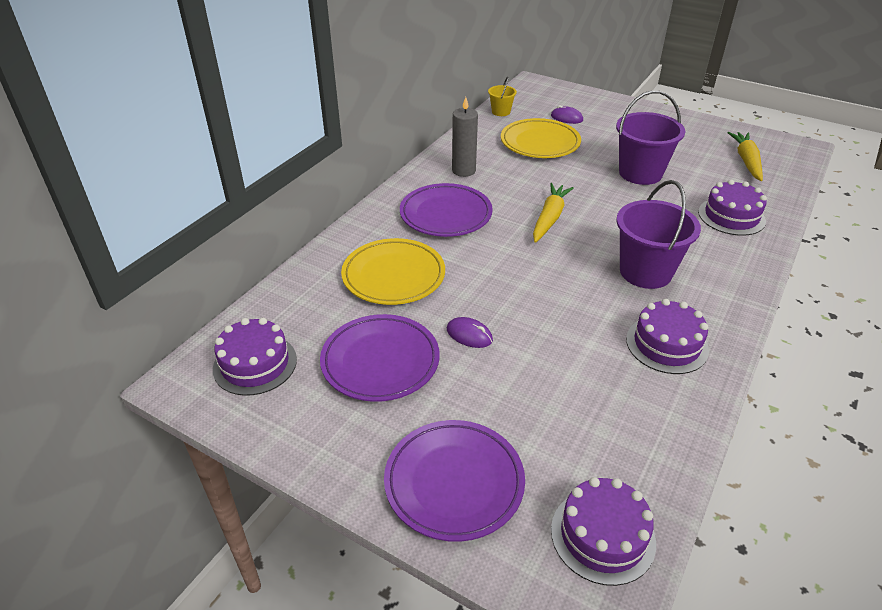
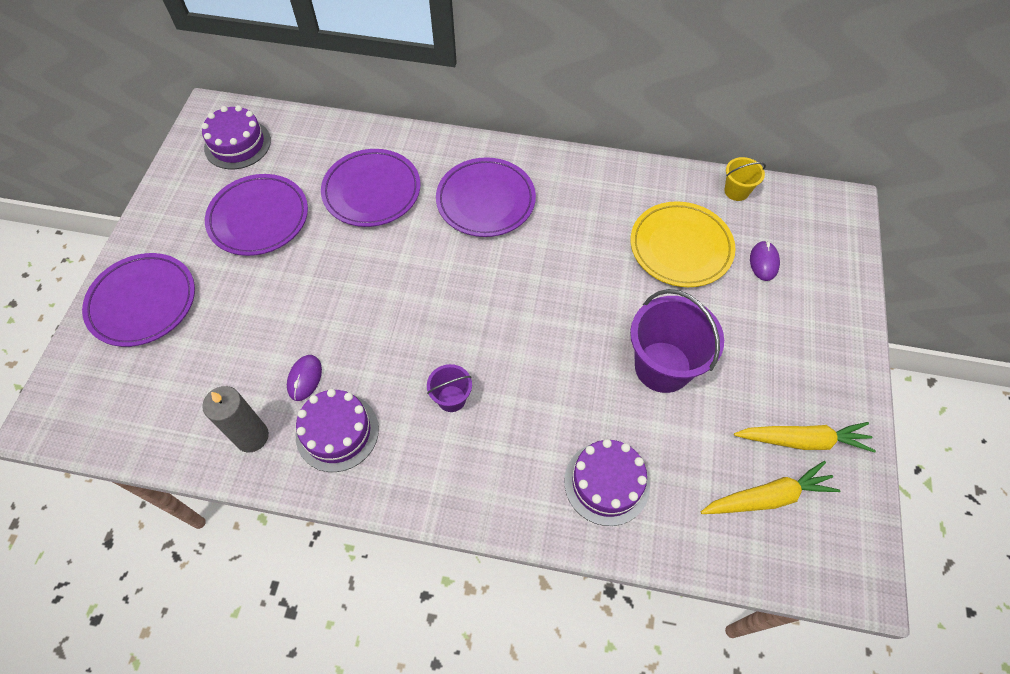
camera: 70 degrees right, 20 degrees up
(393, 276) = (372, 191): yellow plate -> purple plate
(463, 170) = (577, 192): grey candle -> grey candle (252, 436)
(469, 335) = (307, 269): purple mouse -> purple mouse (305, 378)
(549, 218) = (518, 291): yellow carrot -> yellow carrot (802, 440)
(602, 535) = (106, 410): purple cake -> none
(645, 272) = (451, 398): purple bucket -> purple bucket, size x0.50

